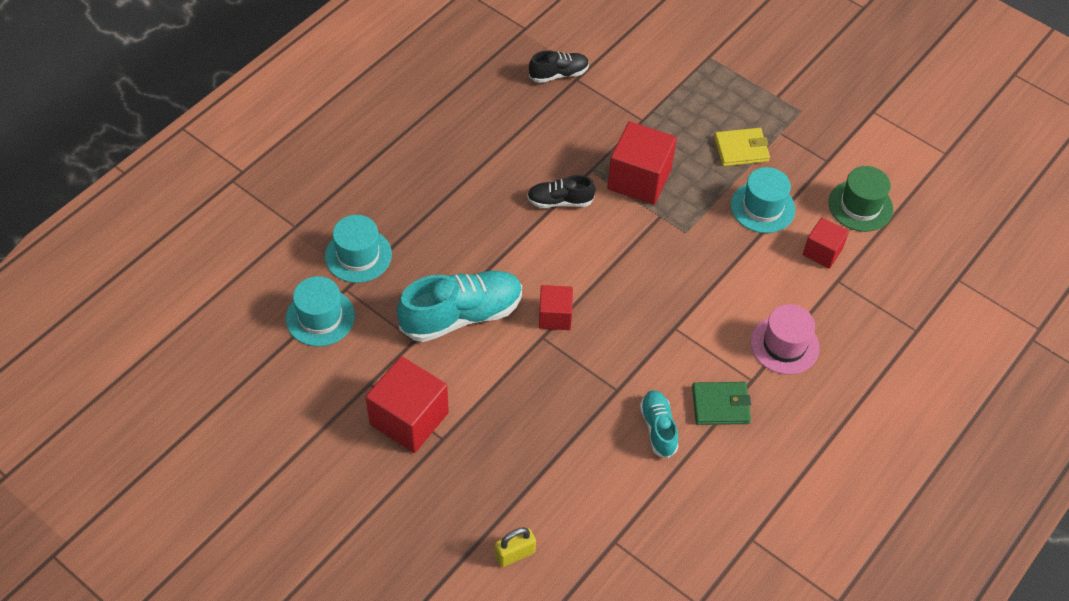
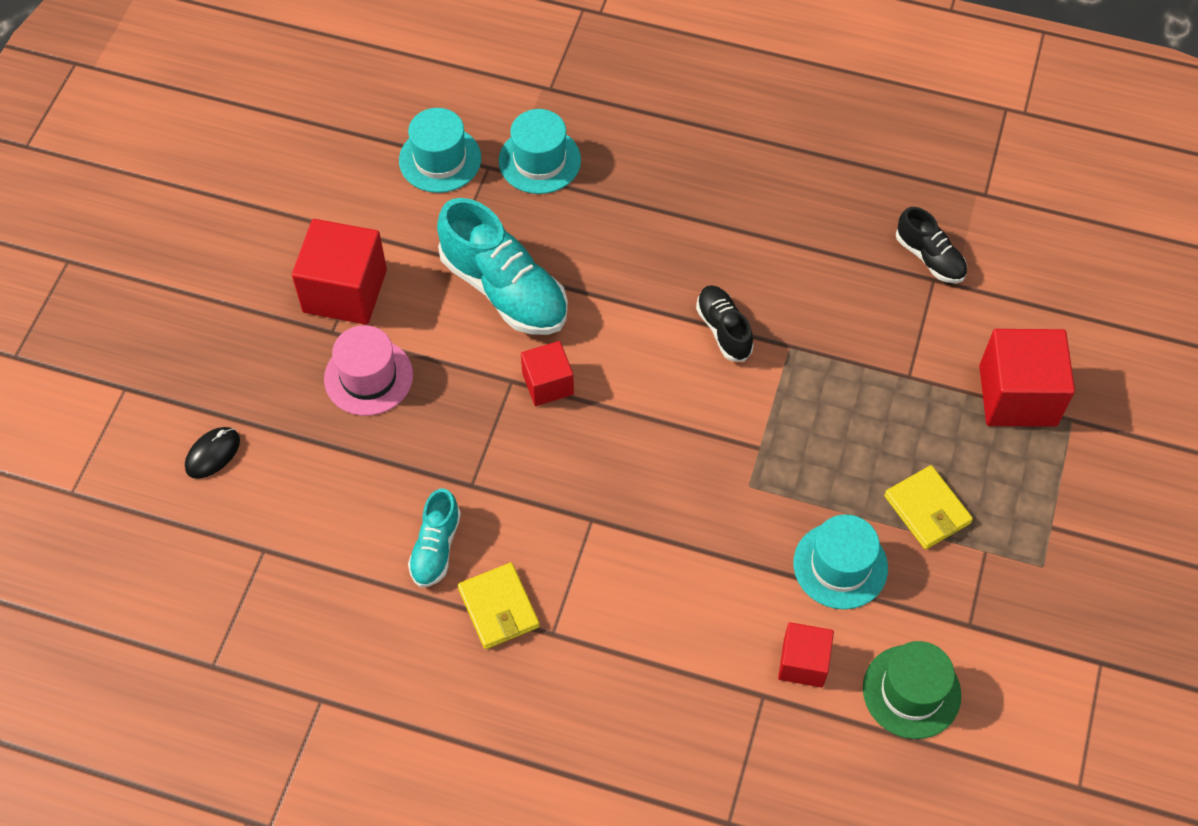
camera: 70 degrees right, 5 degrees up
(515, 554) = (213, 454): yellow padlock -> black mouse
(639, 179) = (807, 405): red cube -> red cube (1017, 395)
(658, 428) = (435, 547): turquoise shoe -> turquoise shoe turned 135 degrees clockwise
(720, 405) = (499, 608): green wallet -> yellow wallet
(784, 345) = (625, 657): pink hat -> pink hat (368, 377)

